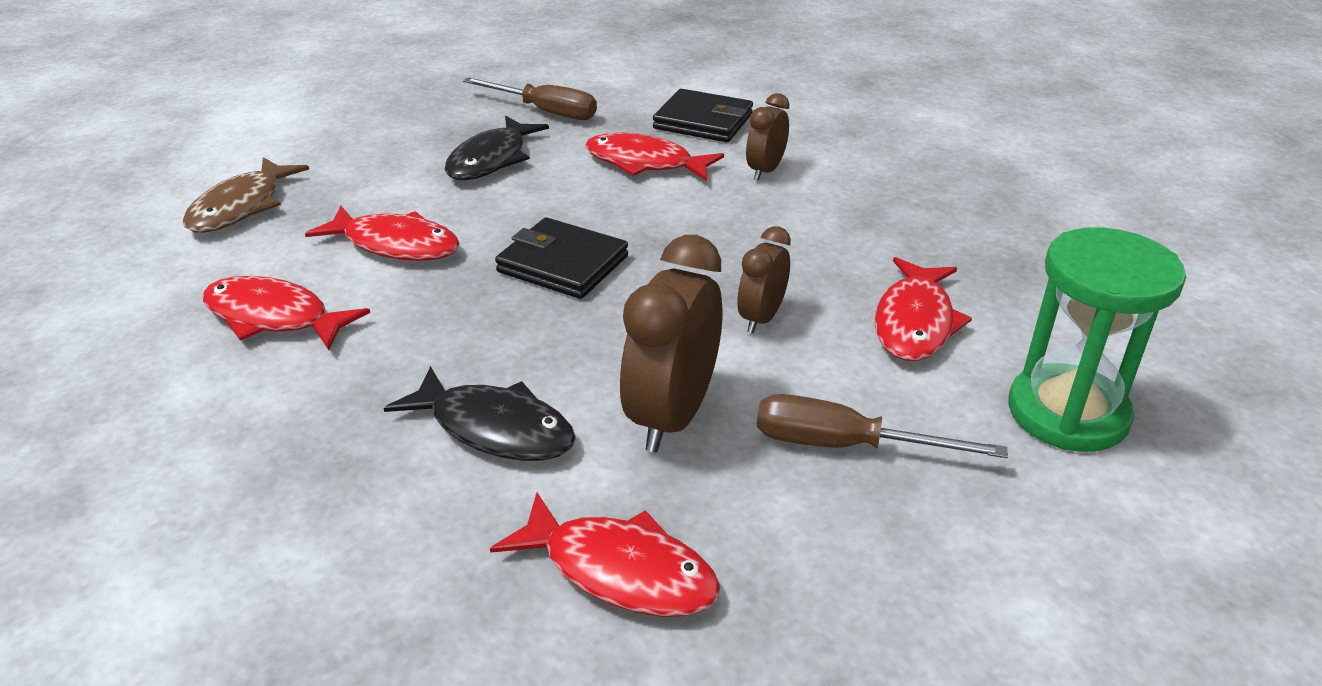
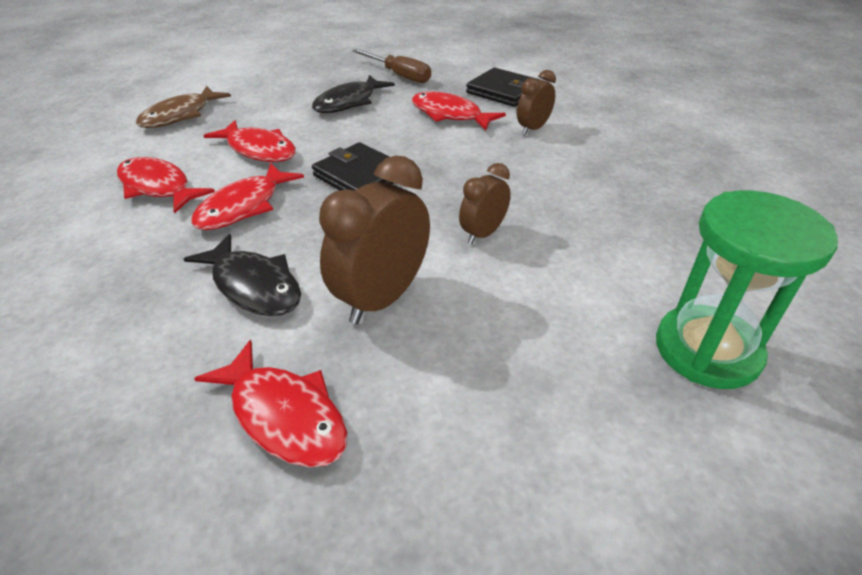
camera: 15 degrees right, 5 degrees up
(845, 445) = (505, 344): brown screwdriver -> none
(914, 322) = (602, 254): red fish -> red fish (244, 206)

